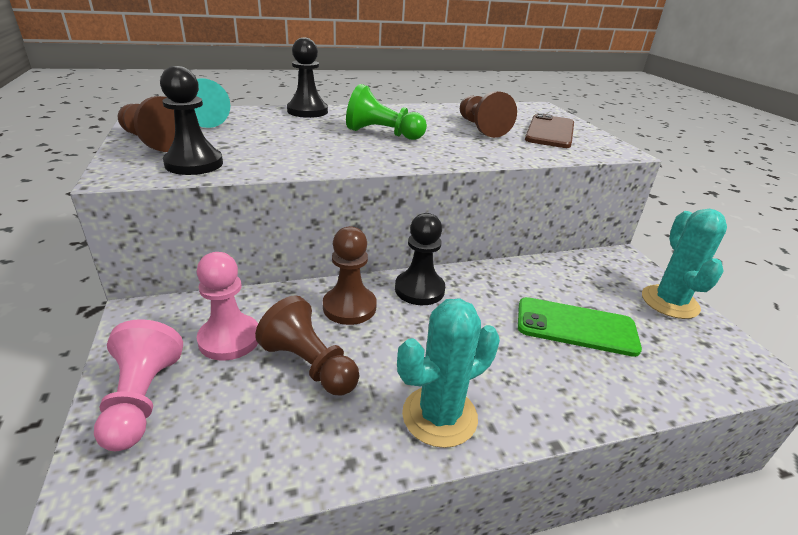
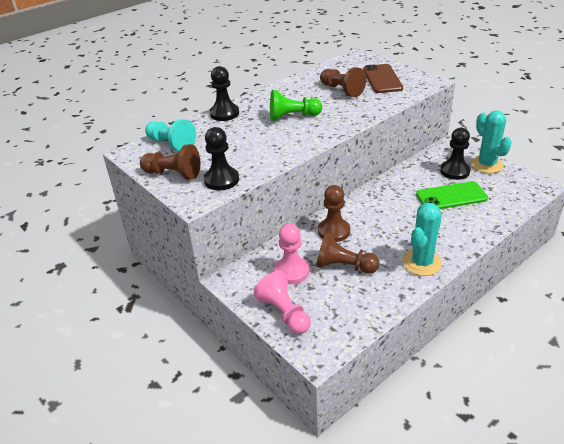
camera: 20 degrees left, 5 degrees up
(419, 289) = (360, 207): black pawn -> black pawn (454, 171)

